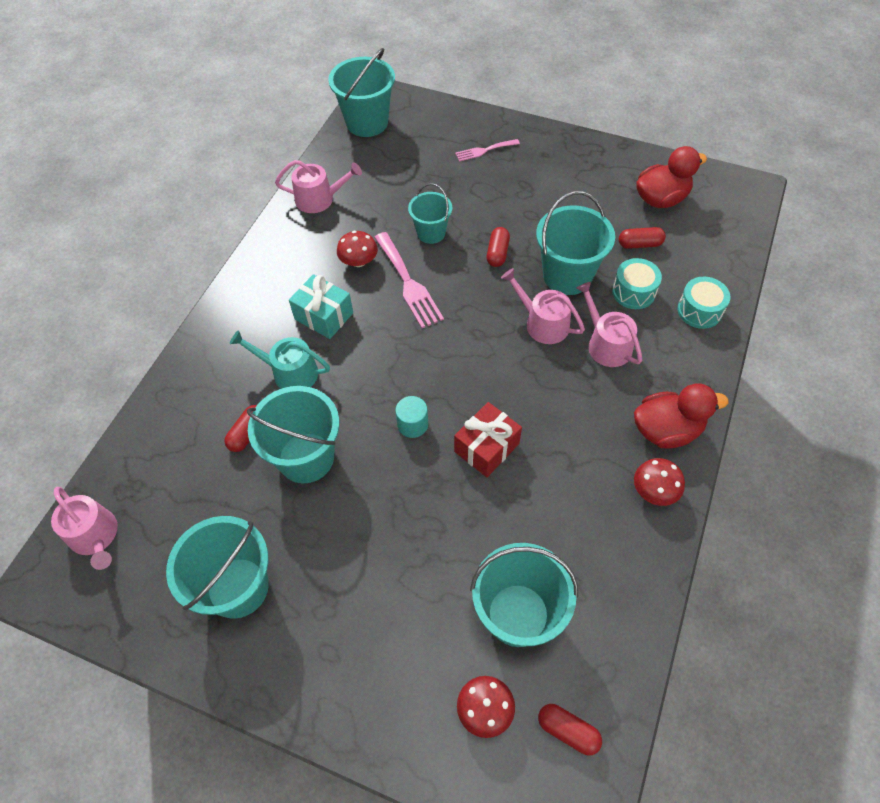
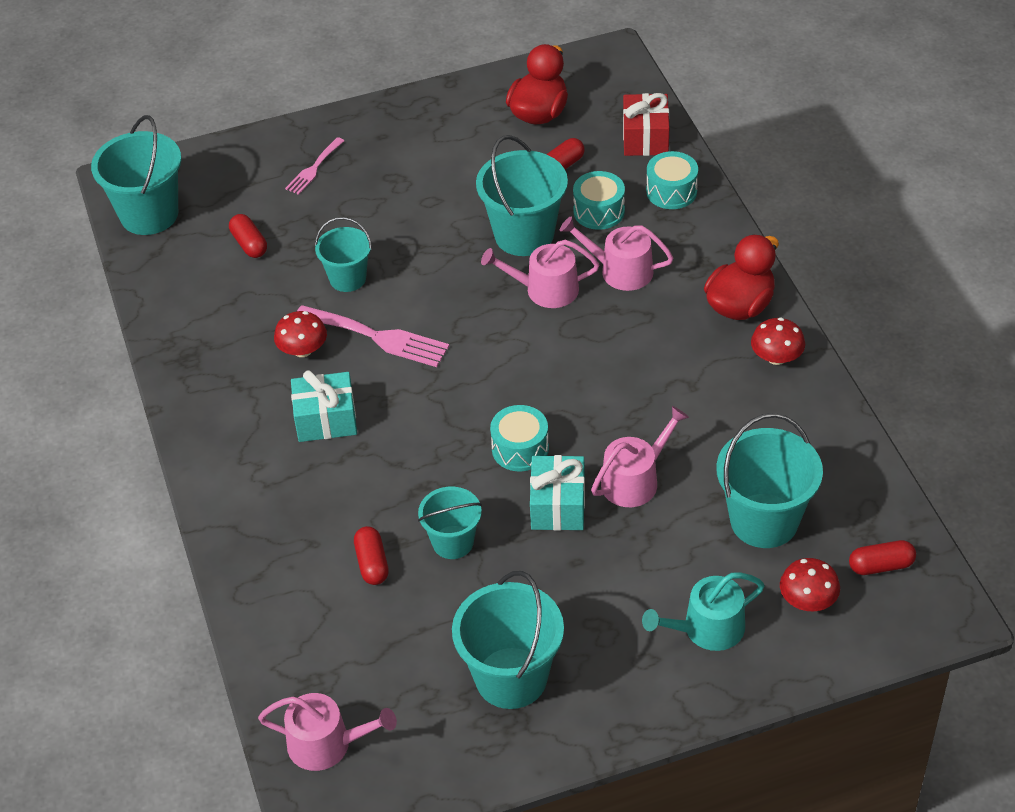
camera: 40 degrees left, 10 degrees down
(289, 372) = (351, 488): turquoise watering can -> turquoise watering can (707, 629)
(306, 458) = (453, 542): turquoise bucket -> turquoise bucket, size x0.61
(319, 199) = (188, 319): pink watering can -> pink watering can (635, 480)
(394, 485) = (558, 506): none -> turquoise gift
(412, 424) = (520, 449): turquoise cylinder -> turquoise drum
(486, 447) = (606, 421): red gift -> red gift (645, 138)
(497, 253) = (436, 256): red capsule -> red capsule (249, 244)

